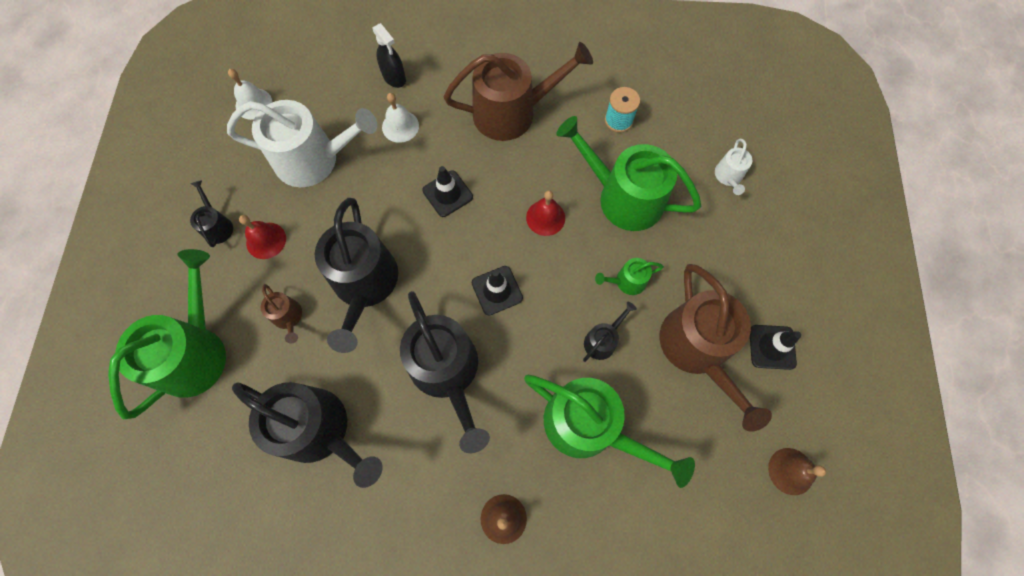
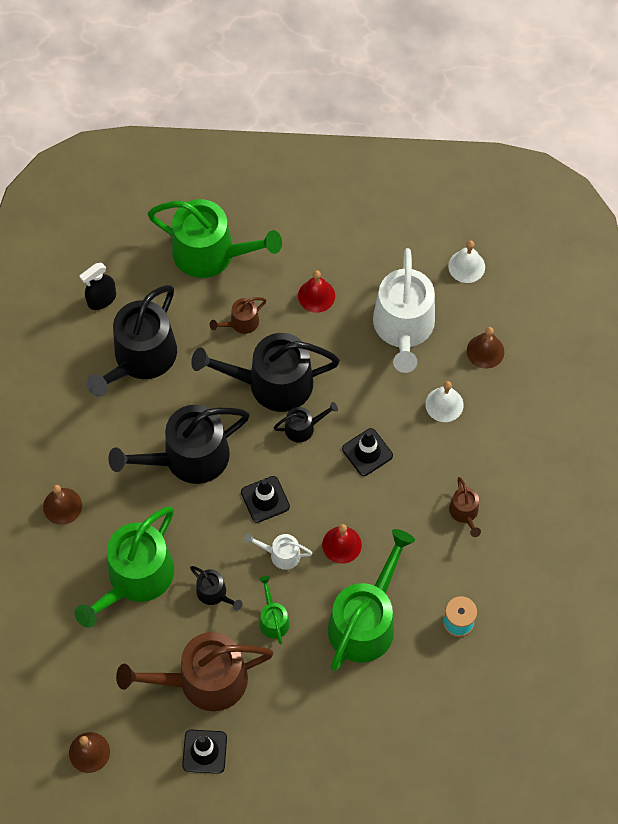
camera: 90 degrees right, 5 degrees down
(217, 226) = (331, 253): black watering can -> black watering can (303, 427)
(347, 91) = (485, 351): none -> brown bell
(394, 77) = (504, 395): black spray bottle -> black spray bottle (102, 299)
(512, 112) = (464, 513): brown watering can -> brown watering can, size x0.45
(728, 176) = (391, 731): white watering can -> white watering can (281, 554)

